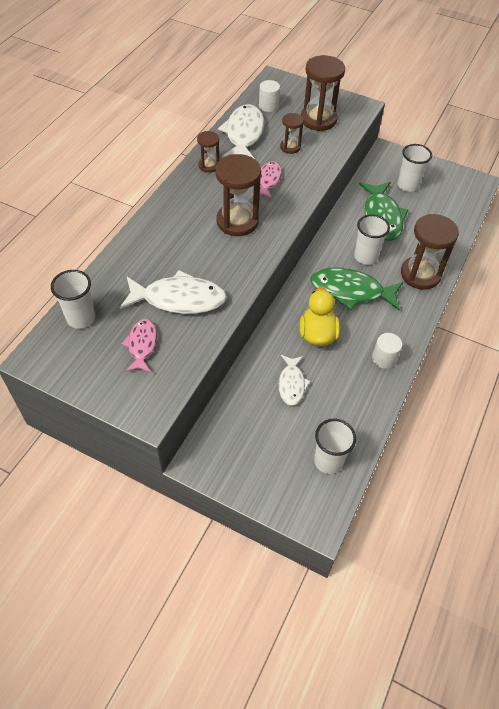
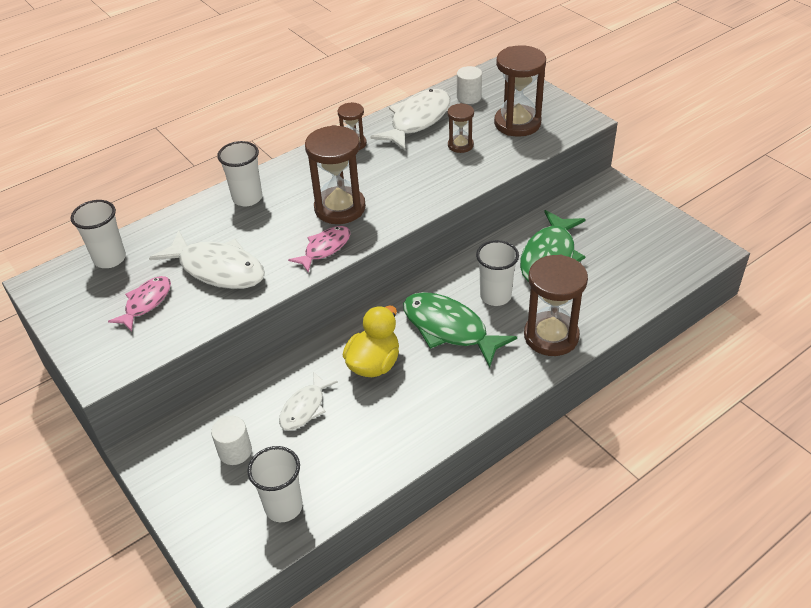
camera: 30 degrees right, 10 degrees down
(268, 180) = (407, 174): pink fish -> pink fish (325, 249)
(384, 358) = (433, 417): white cylinder -> white cylinder (235, 451)
(408, 185) = (610, 229): white cup -> white cup (247, 198)

